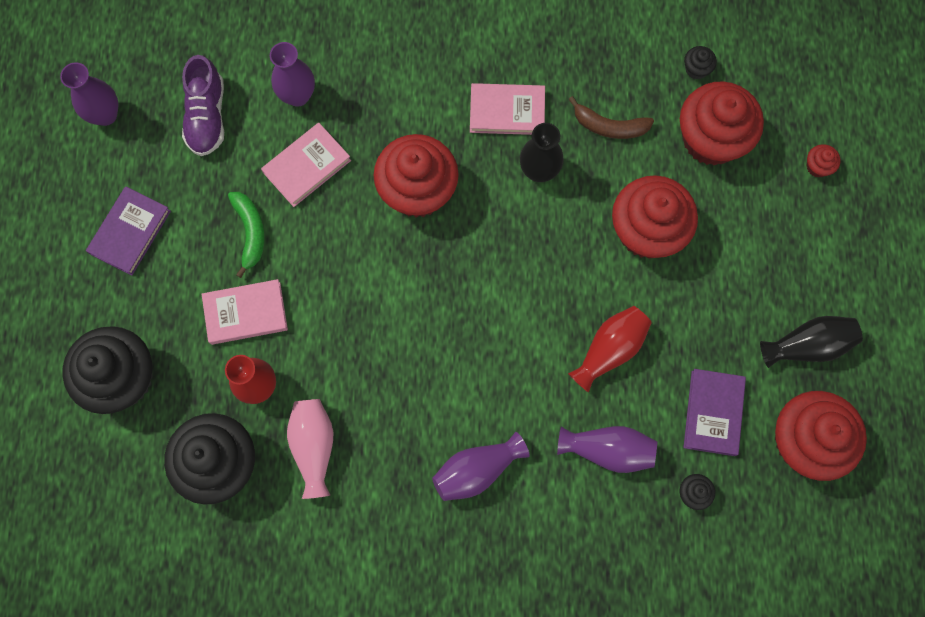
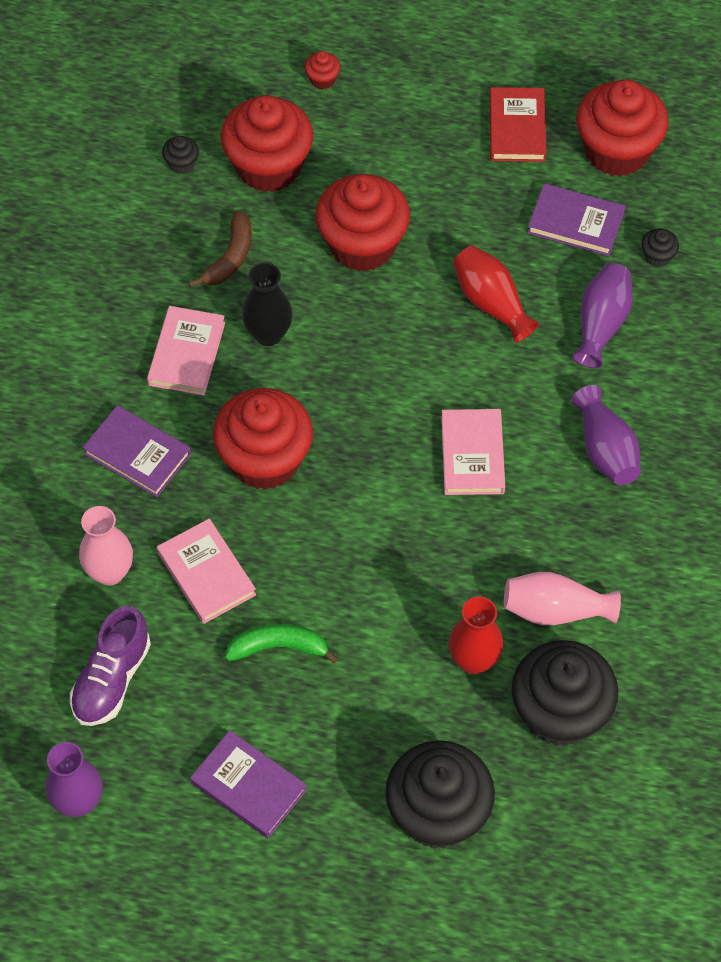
camera: 80 degrees left, 15 degrees down
(207, 116) = (112, 679): purple shoe -> purple shoe turned 105 degrees clockwise
(245, 313) = (380, 664): pink book -> pink book (472, 455)
(298, 95) = (110, 572): purple vase -> pink vase
(406, 93) = (137, 454): none -> purple book
(807, 345) = (517, 128): black vase -> red book

